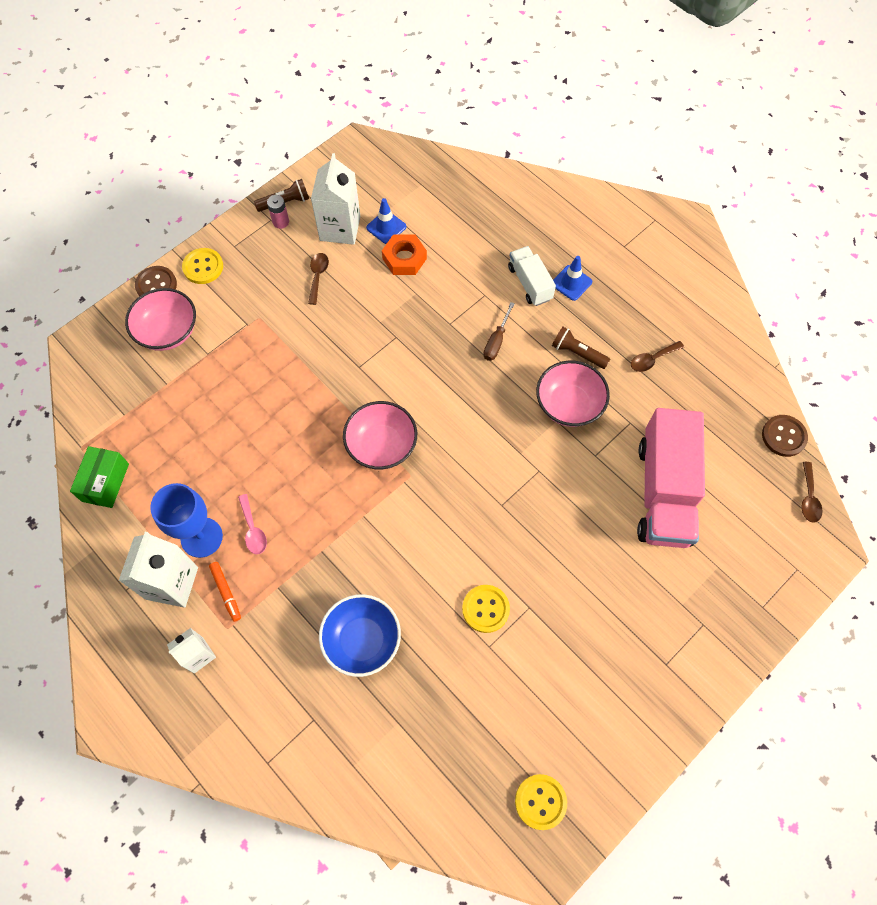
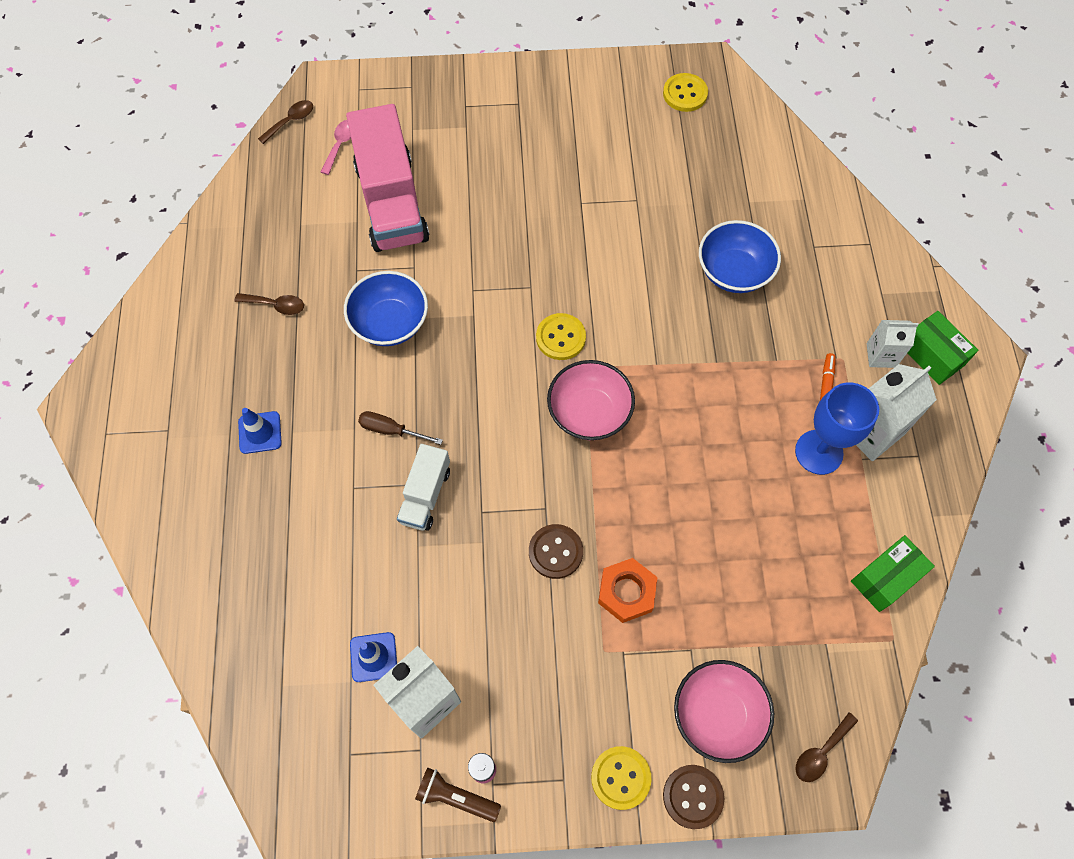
camera: 140 degrees left, 0 degrees up
(156, 687) = (932, 355): none -> green box
(253, 530) = (765, 424): pink spoon -> pink spoon (340, 145)
(318, 276) = (501, 653): brown spoon -> brown spoon (821, 752)
(404, 258) = (391, 598): orange nut -> orange nut (626, 592)
(485, 609) = (616, 225): yellow button -> yellow button (560, 337)
(496, 341) = (391, 430): brown screwdriver -> brown screwdriver turned 135 degrees counterclockwise
(529, 283) = (298, 464): white truck -> white truck (425, 495)
(568, 405) = (390, 323): pink bowl -> blue bowl
(577, 353) = (332, 361): brown flashlight -> none
(663, 492) = (391, 202): pink truck -> pink truck turned 120 degrees clockwise
(783, 436) = (252, 171): brown button -> brown button (555, 552)

